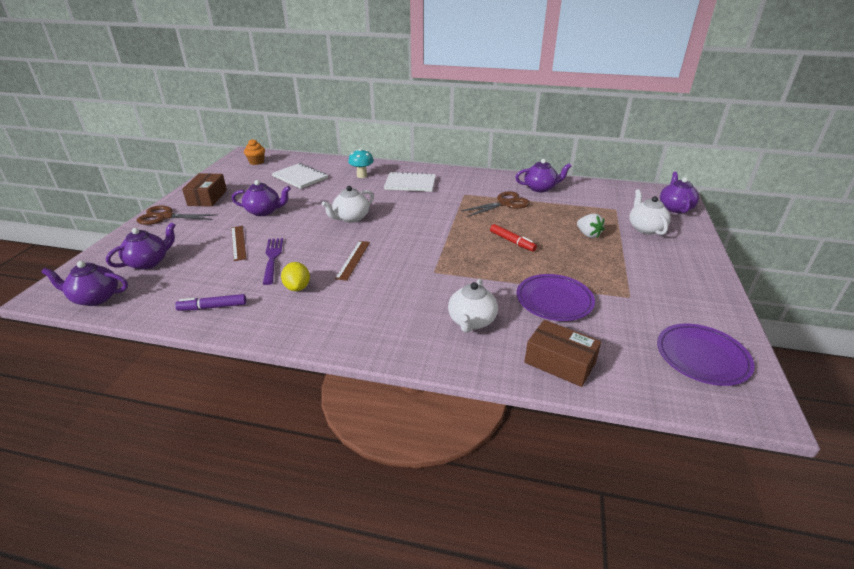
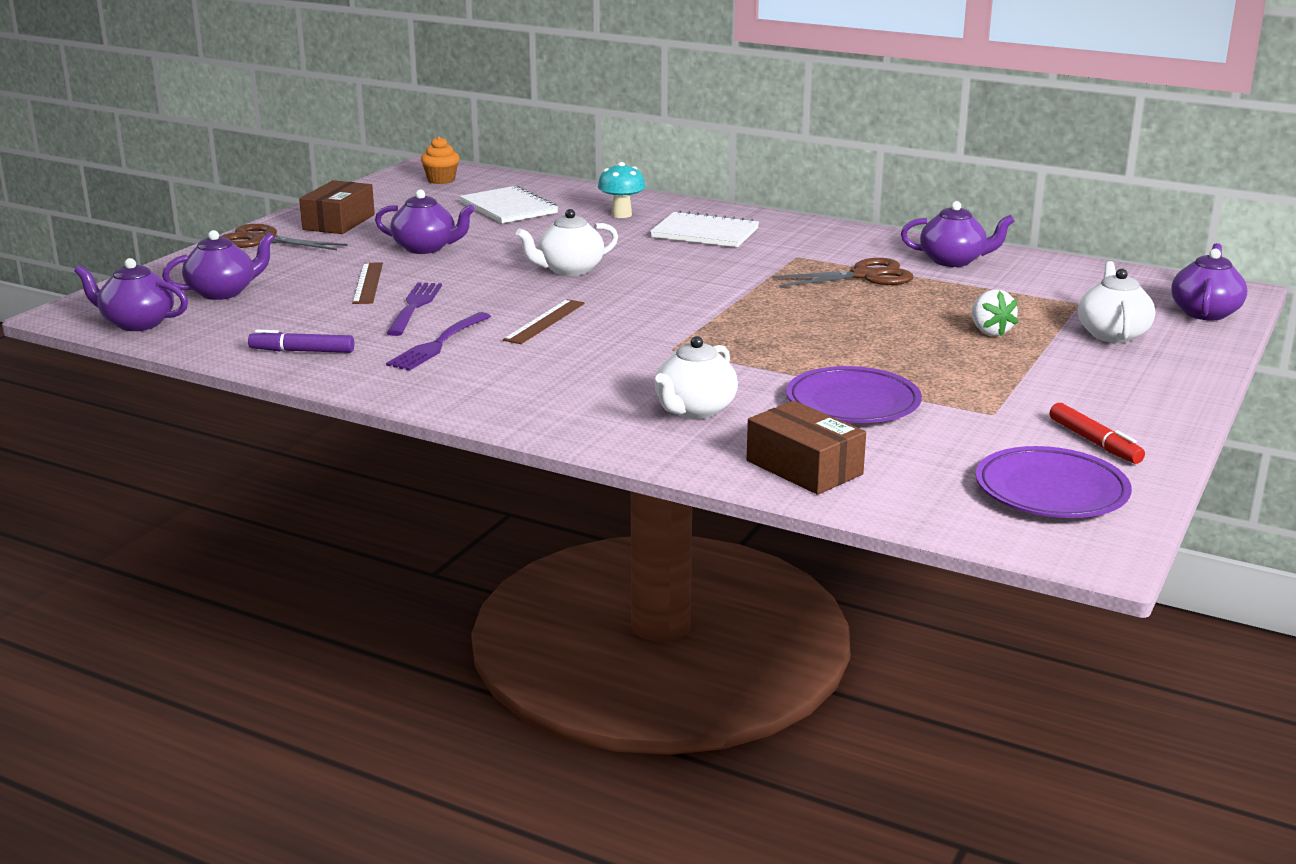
camera: 15 degrees right, 10 degrees down
(297, 287) = (438, 344): yellow lemon -> purple fork
(512, 241) = (837, 326): red marker -> red marker (1094, 442)

